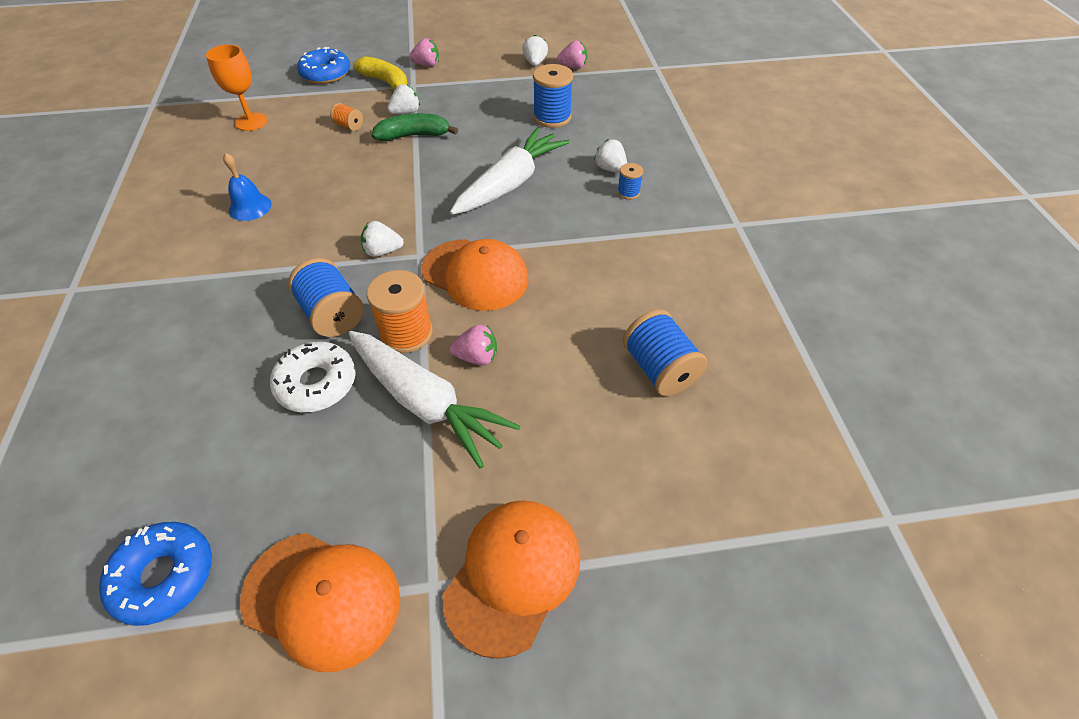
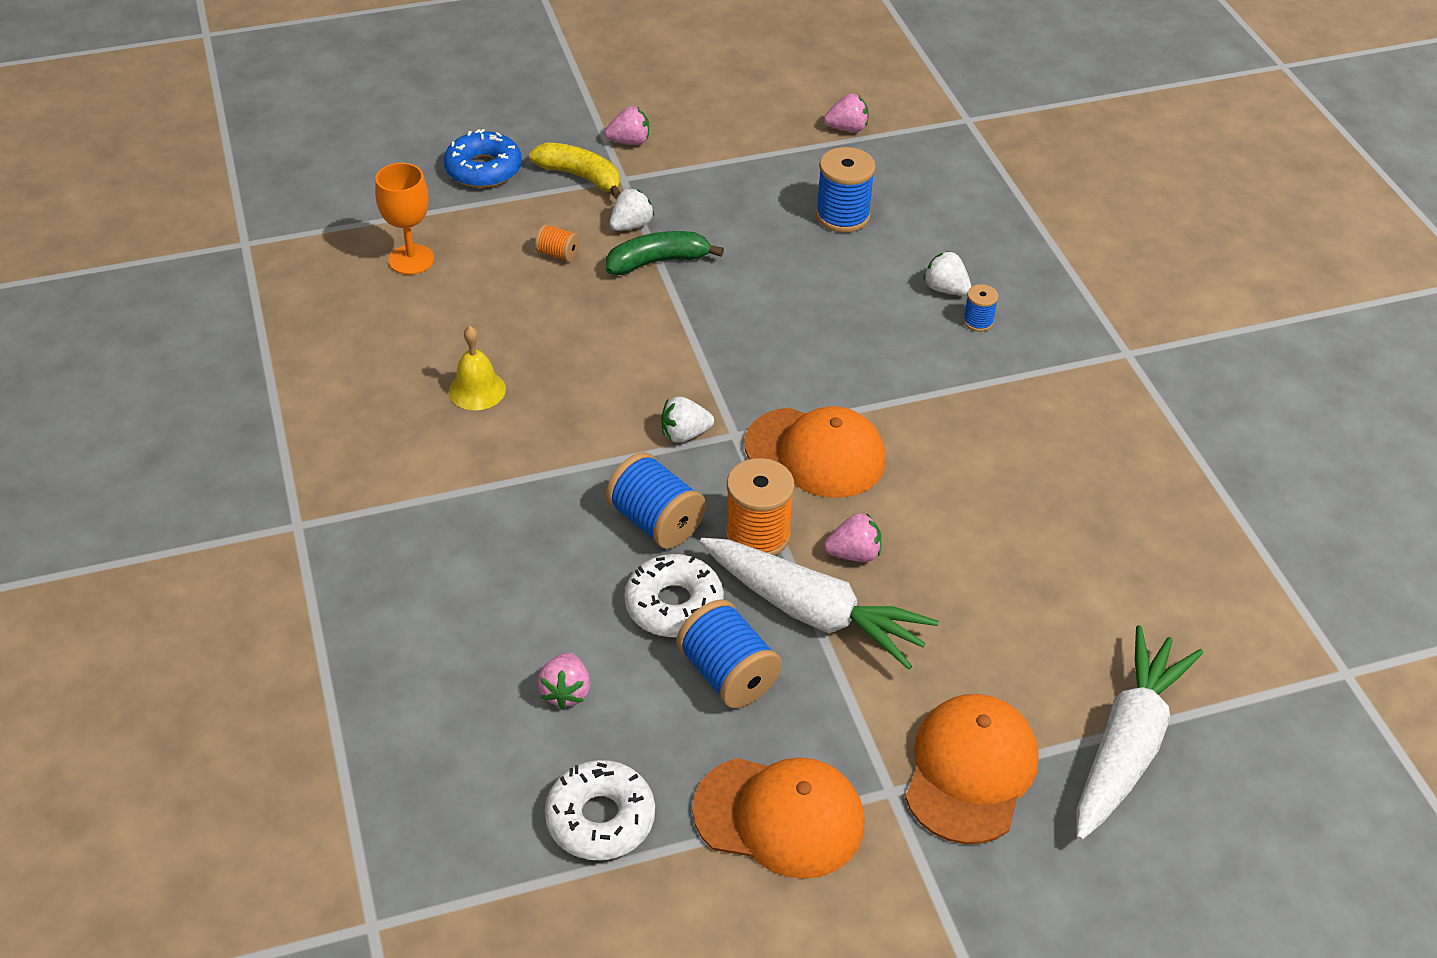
camera: 10 degrees left, 5 degrees down
(164, 576) = (600, 819): blue donut -> white donut
(195, 449) = (566, 692): none -> pink strawberry
(250, 207) = (477, 390): blue bell -> yellow bell
(510, 183) = (818, 322): white carrot -> white carrot (1127, 744)
(535, 63) = (789, 126): white strawberry -> none
(659, 369) = (1072, 544): blue spool -> blue spool (727, 674)

